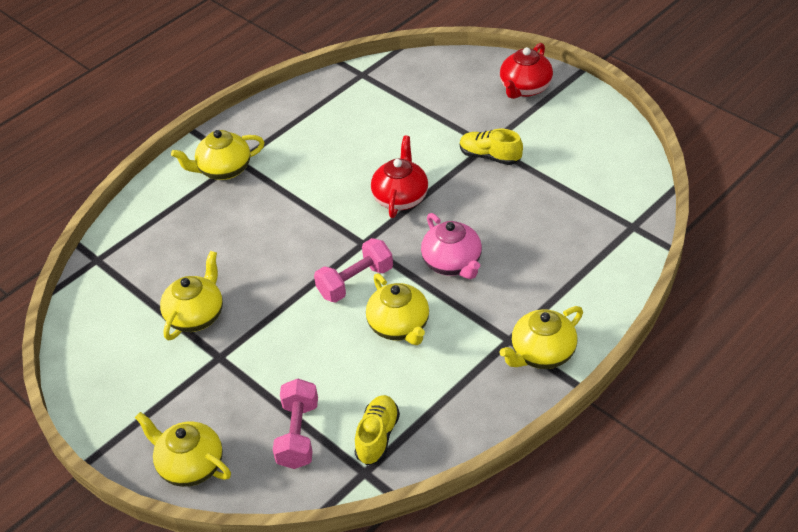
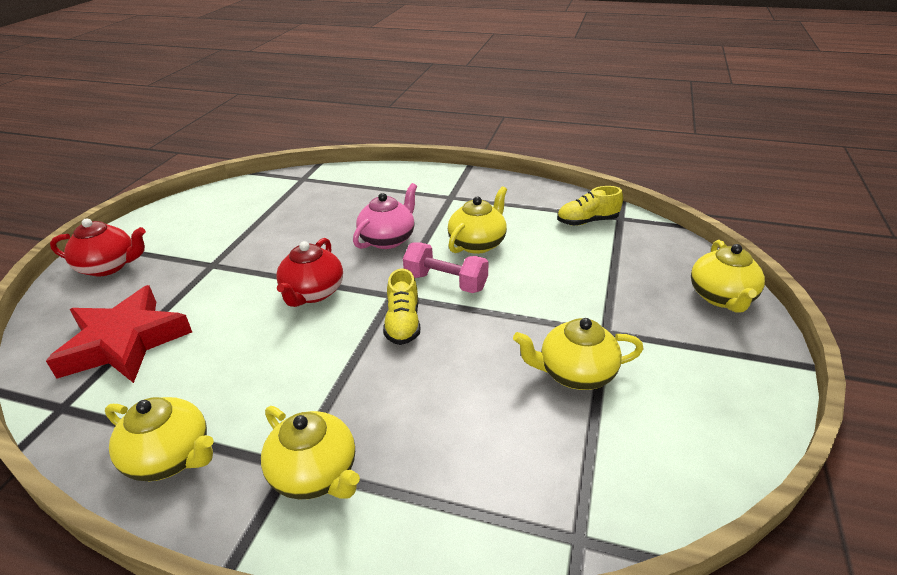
camera: 120 degrees left, 10 degrees down
(298, 435) = (627, 255): pink dumbbell -> none
(401, 197) = (312, 293): red teapot -> red teapot turned 60 degrees counterclockwise
(410, 98) = (124, 342): none -> red star
(490, 156) = (231, 258): yellow shoe -> yellow shoe (403, 323)
(542, 354) = (453, 183): yellow teapot -> yellow teapot (170, 457)

